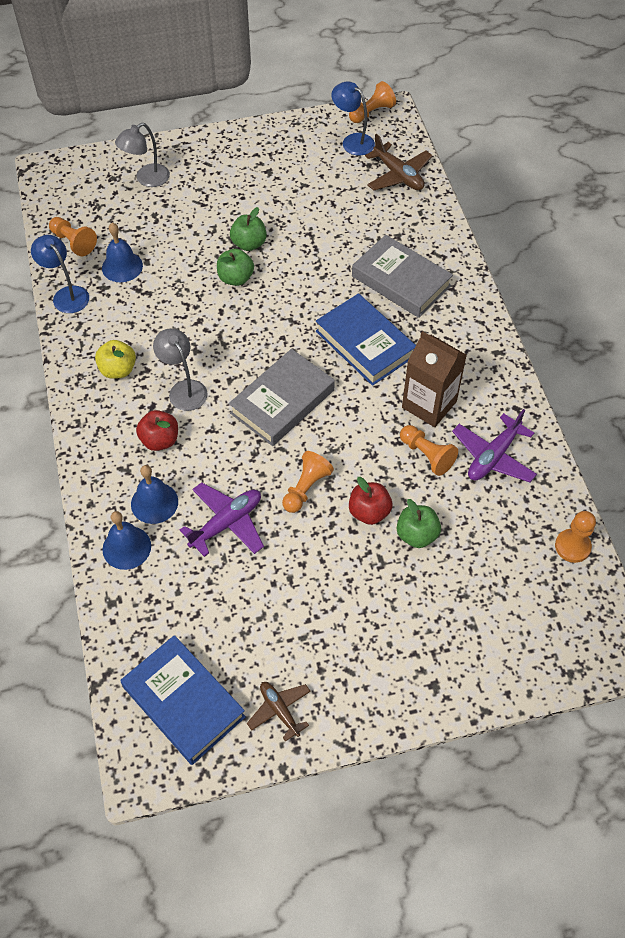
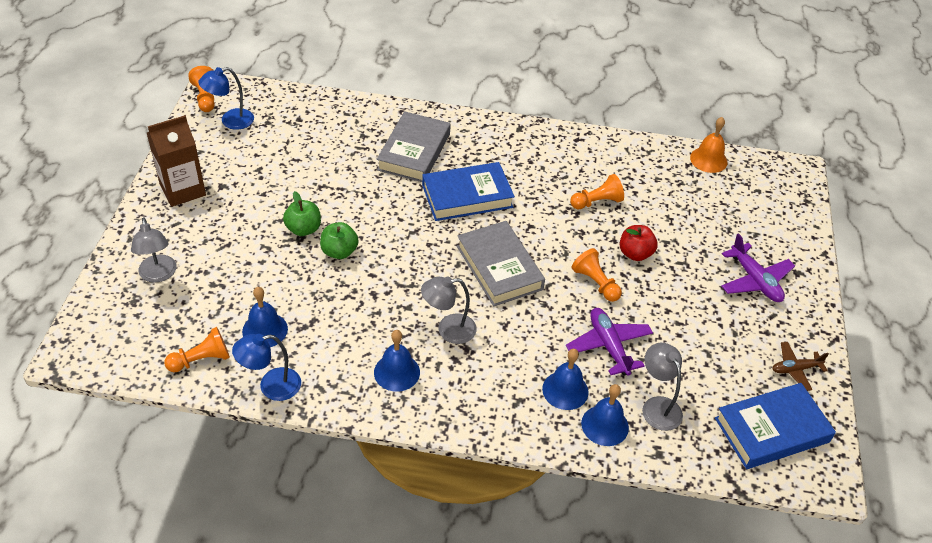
camera: 70 degrees left, 10 degrees down
(118, 370) = (397, 372): yellow apple -> blue bell
(160, 440) = (497, 365): red apple -> none
(169, 587) = (657, 406): none -> grey lamp
(398, 175) = (295, 110): brown plane -> none
(401, 281) = (414, 152): grey book -> grey book turned 45 degrees counterclockwise
(417, 535) = (667, 234): green apple -> none
(429, 404) = (549, 183): brown carton -> brown carton (182, 190)
(493, 456) = (615, 168): purple plane -> purple plane (755, 280)
(572, 546) = (708, 160): orange pawn -> orange bell

